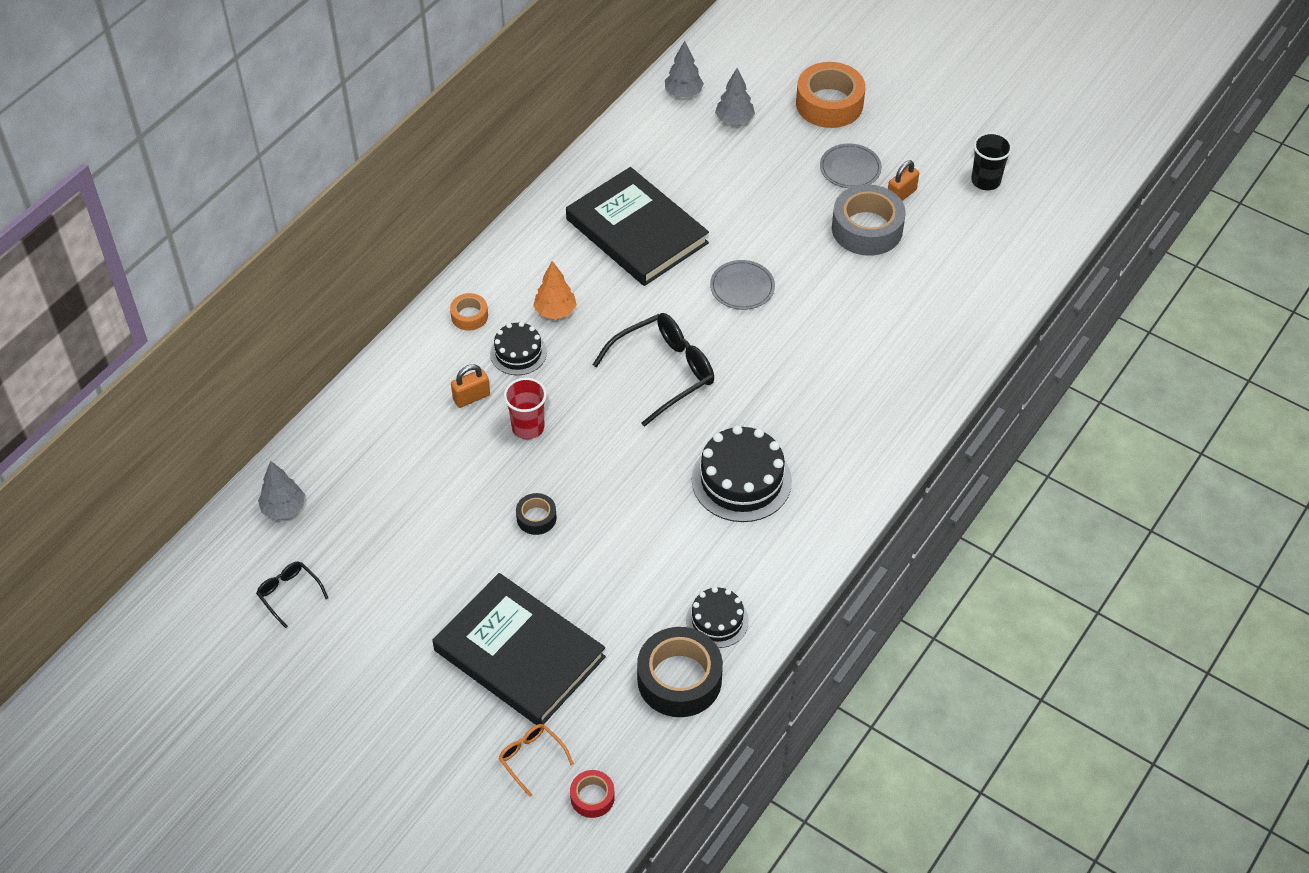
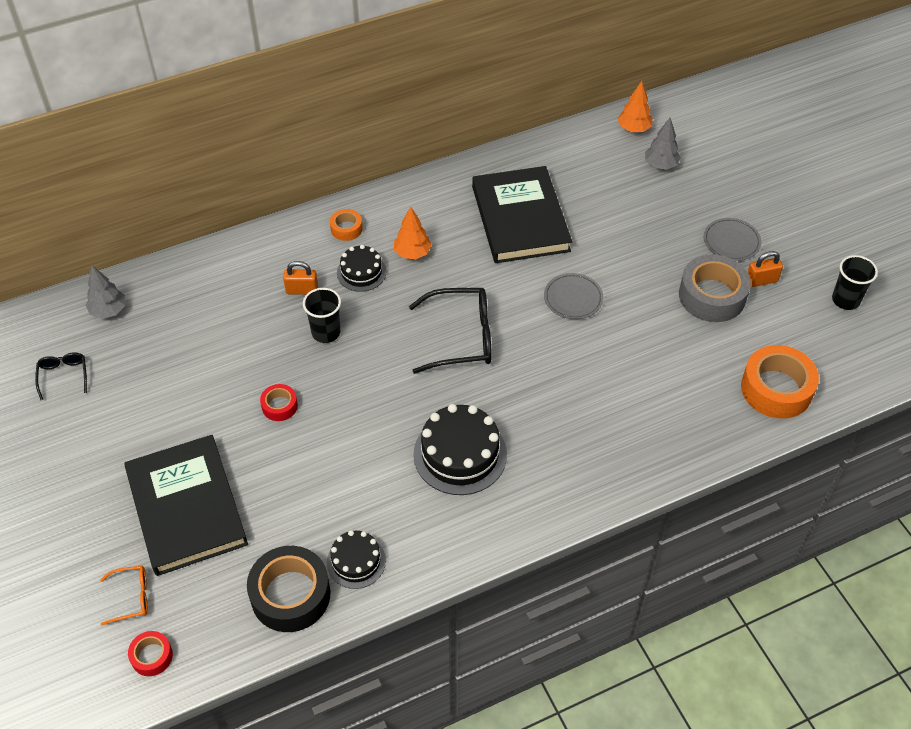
camera: 30 degrees right, 0 degrees up
(528, 427) = (326, 332): red cup -> black cup
(531, 758) = (132, 597): orange glasses -> orange glasses turned 90 degrees clockwise
(536, 518) = (279, 406): black tape -> red tape
(683, 93) = (634, 129): grey tree -> orange tree
(829, 104) = (749, 183): orange tape -> orange tape (776, 389)

